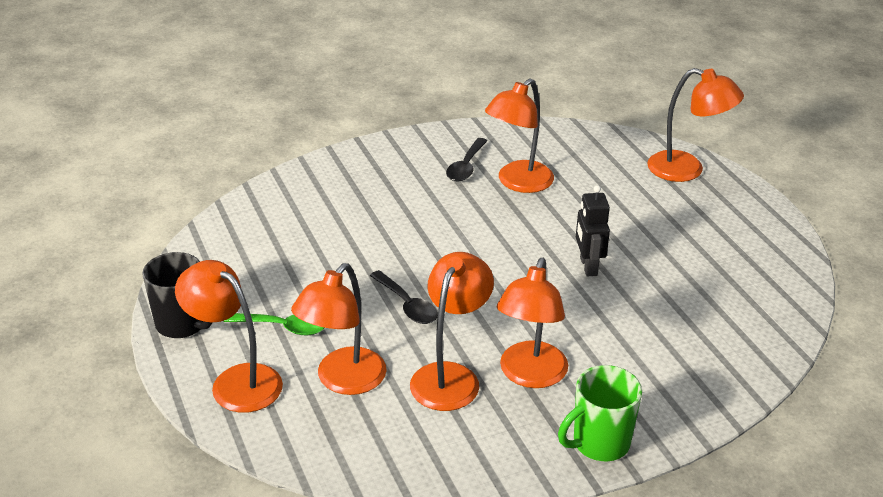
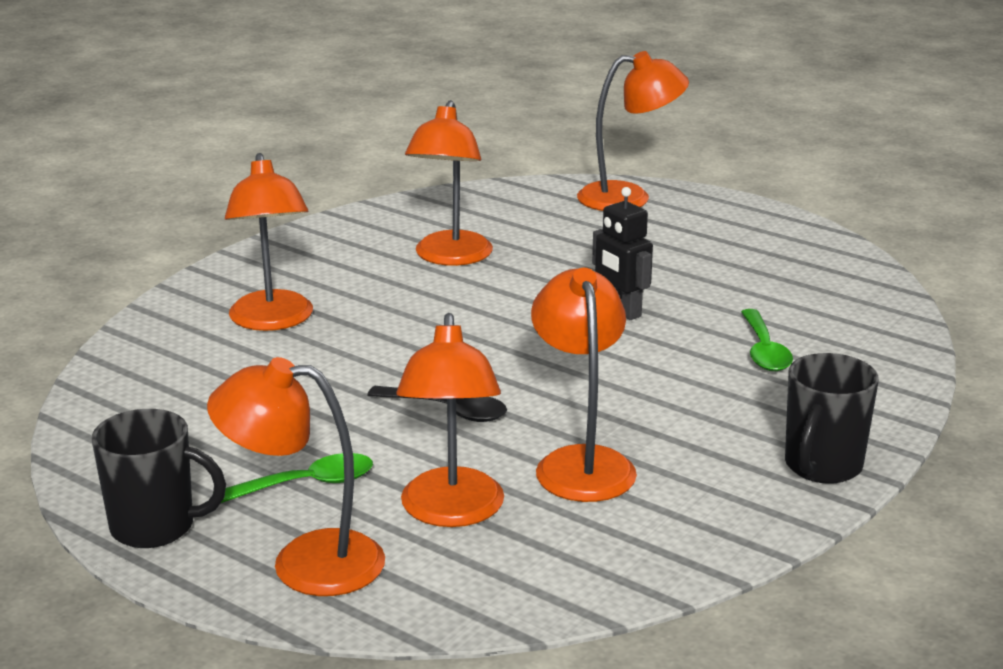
camera: 30 degrees left, 10 degrees down
(466, 166) = (368, 258): black spoon -> none
(530, 375) = (673, 431): orange lamp -> orange lamp (273, 321)
(599, 443) = (822, 466): green mug -> black mug
(653, 335) = (764, 351): none -> green spoon

